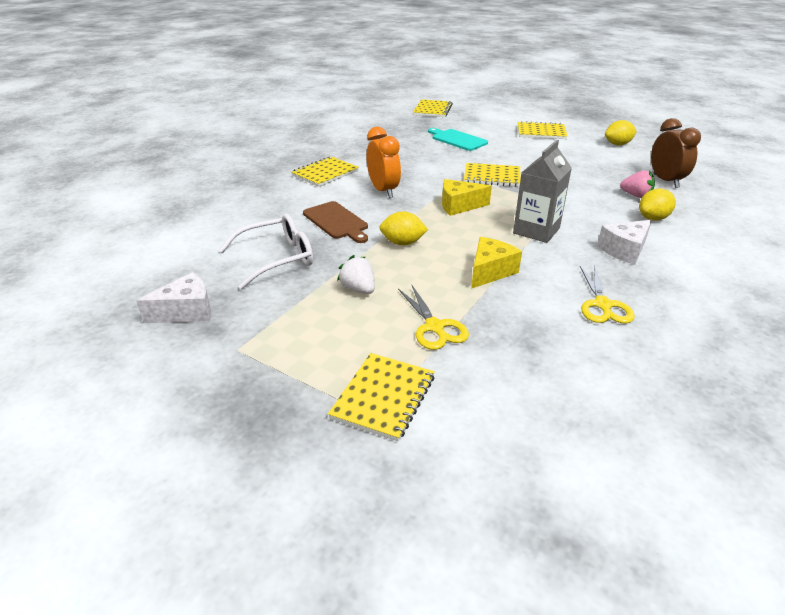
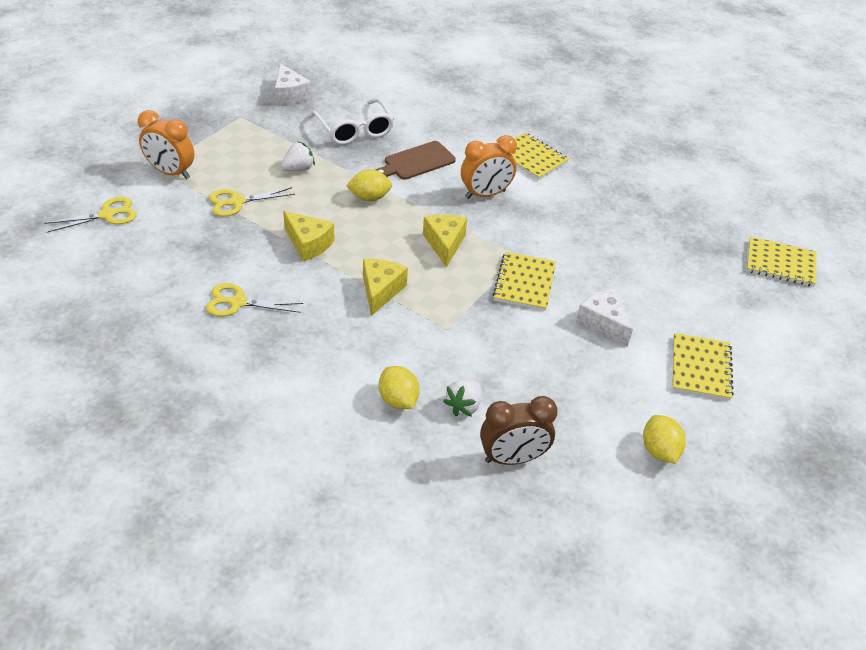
camera: 90 degrees right, 10 degrees up
(383, 397) = (171, 172): yellow notebook -> orange clock
(402, 243) = (369, 197): yellow lemon -> yellow lemon turned 75 degrees clockwise
(457, 140) = (652, 271): turquoise cutting board -> none
(503, 448) = (107, 214): none -> yellow scissors
(536, 231) = (381, 291): grey carton -> yellow cheese
(624, 250) = (328, 348): white cheese -> white cheese (603, 323)
(636, 196) = (464, 406): pink strawberry -> white strawberry

